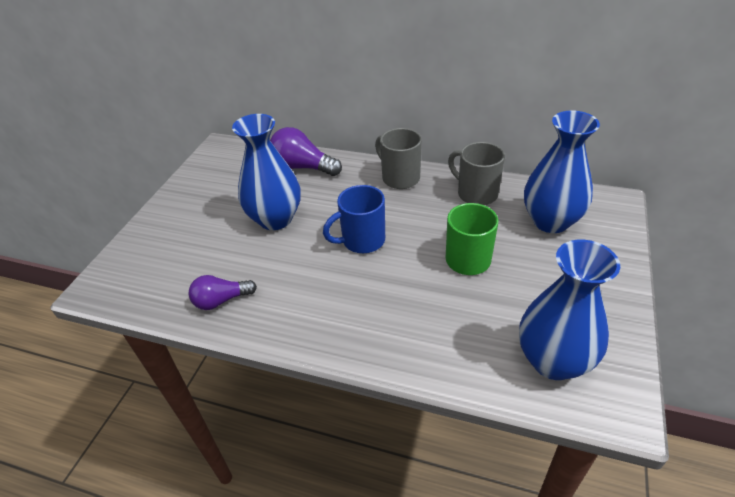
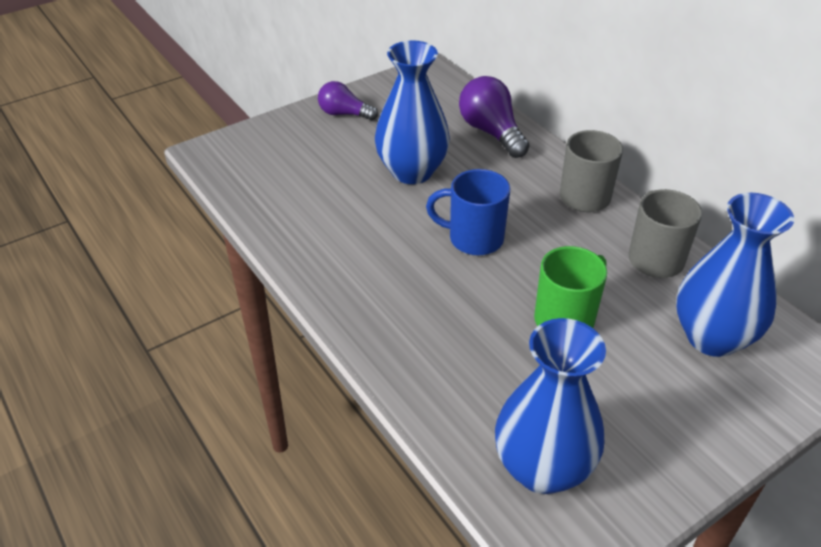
camera: 35 degrees right, 0 degrees up
(221, 300) = (293, 220): purple light bulb -> purple light bulb (344, 114)

